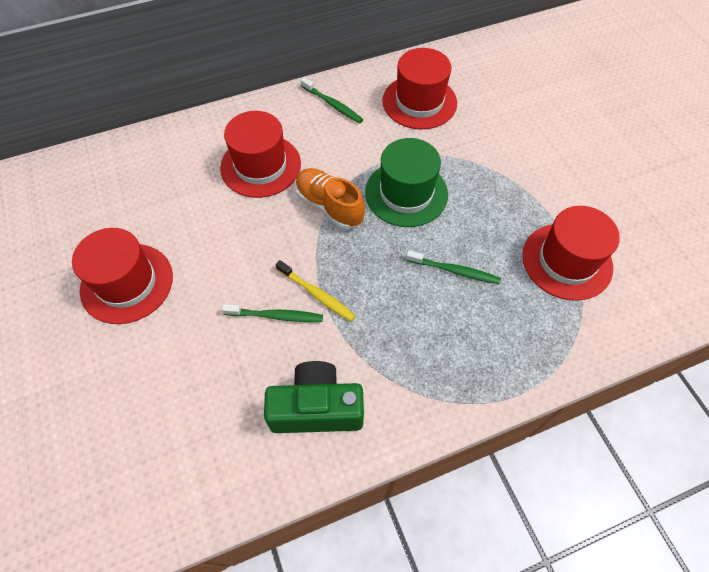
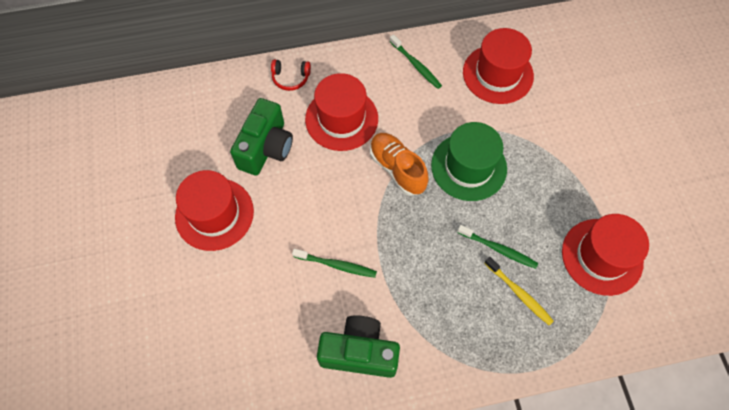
camera: 10 degrees right, 5 degrees up
(180, 206) = (266, 148): none -> green camera
(199, 134) = (290, 78): none -> red headphones
(316, 294) = (374, 251): yellow toothbrush -> yellow toothbrush (519, 293)

